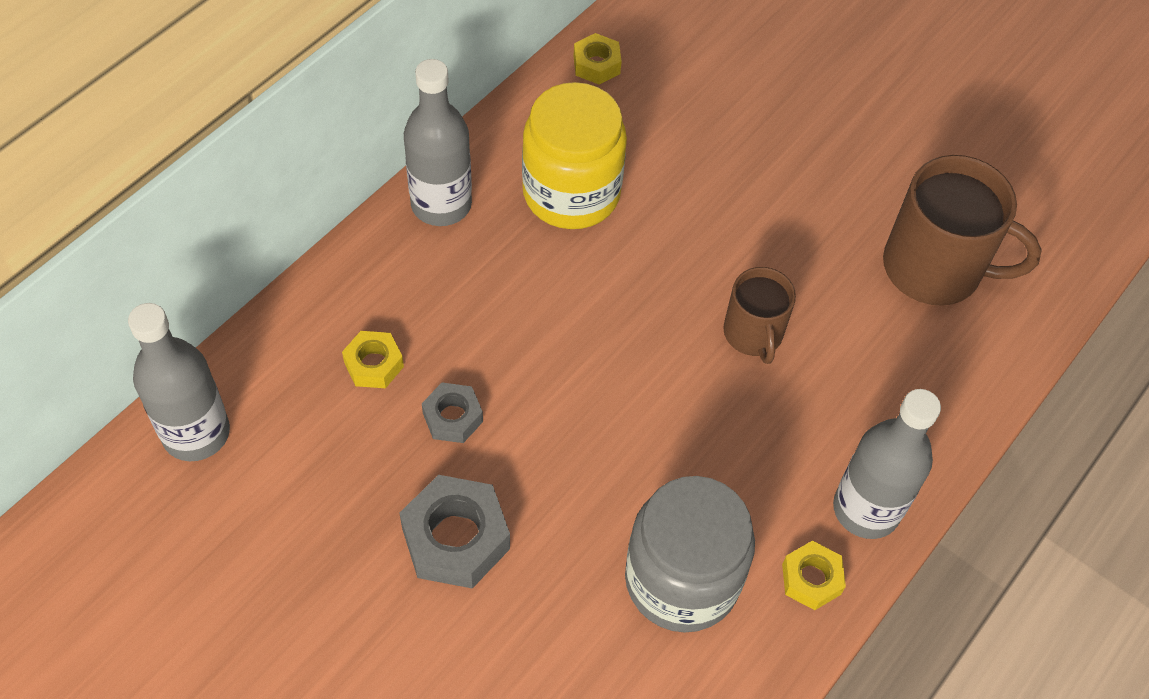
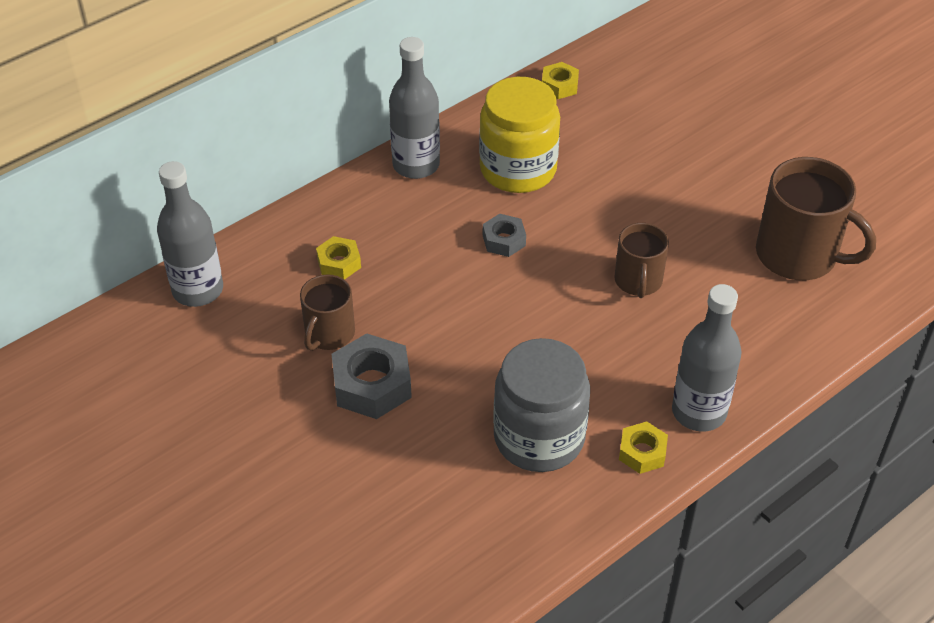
camera: 15 degrees right, 10 degrees down
(384, 471) = (329, 333): none -> brown mug
(453, 417) = (389, 305): grey nut -> grey nut (504, 240)

